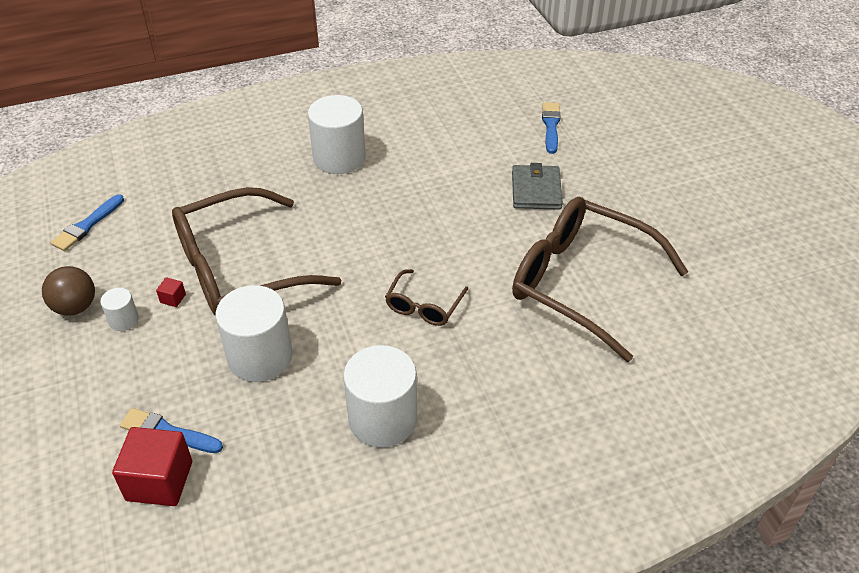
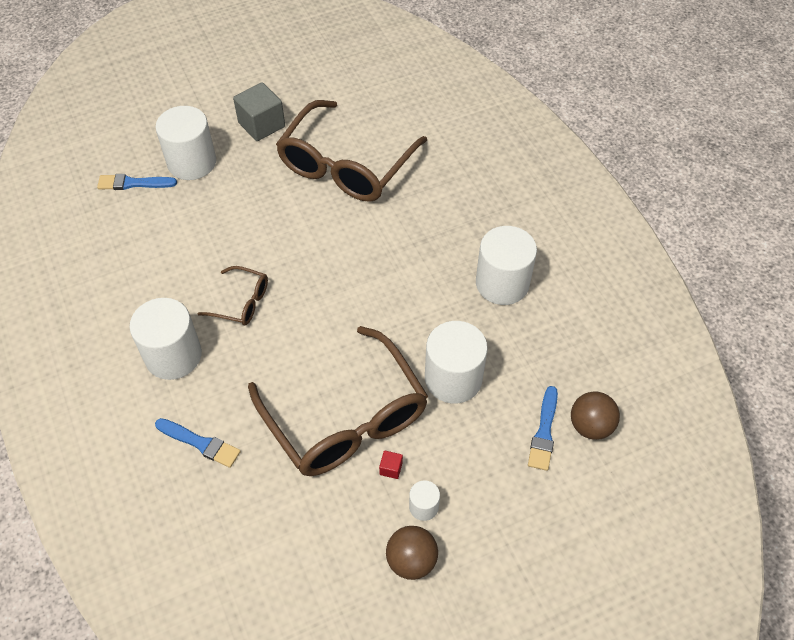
camera: 95 degrees left, 10 degrees up
(87, 225) = (285, 592): blue brush -> blue brush (200, 443)
(159, 481) = (590, 426): red cube -> brown ball
(424, 306) = (381, 266): brown glasses -> brown glasses (241, 302)
(536, 190) = (230, 194): grey wallet -> none
(581, 163) = (192, 162): none -> white cylinder
(644, 213) = (261, 125): none -> grey cube

